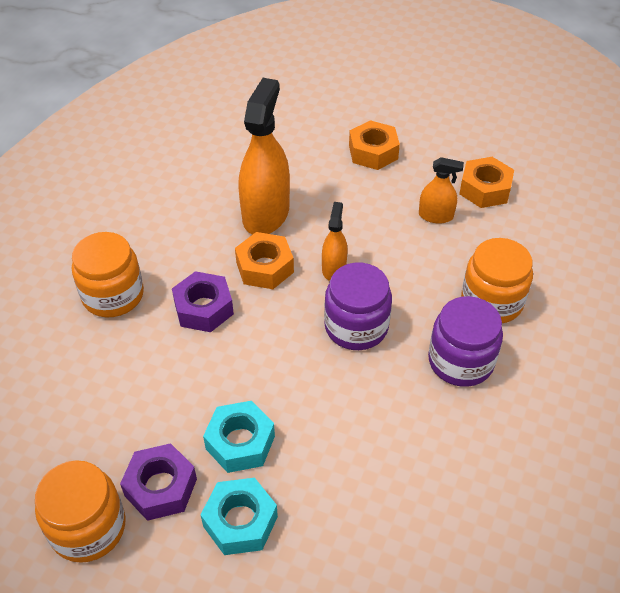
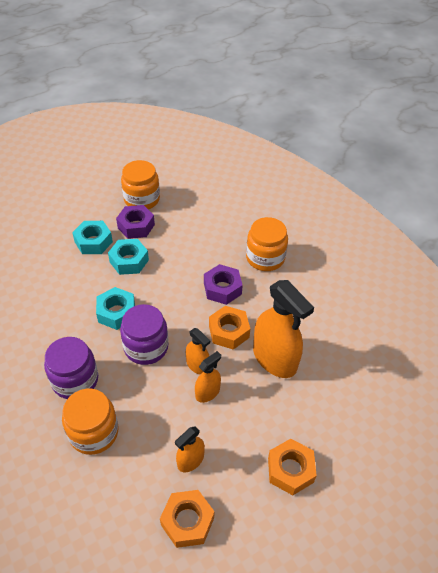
camera: 125 degrees right, 0 degrees up
(337, 391) = (116, 312): none -> turquoise nut
(357, 242) = (207, 392): none -> orange spray bottle

